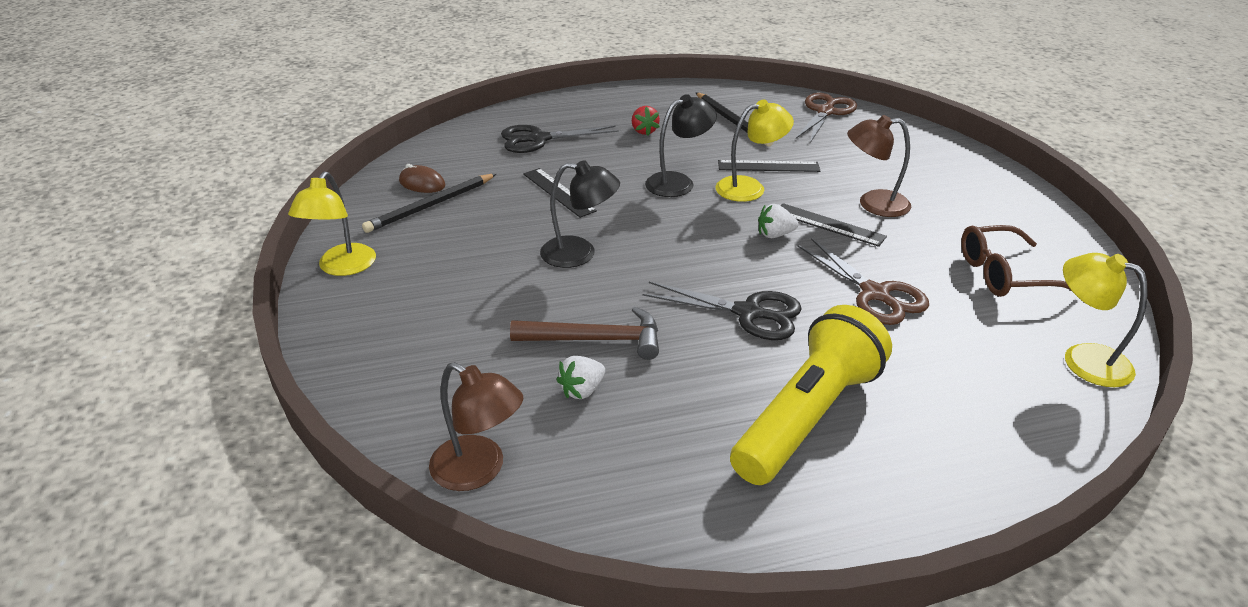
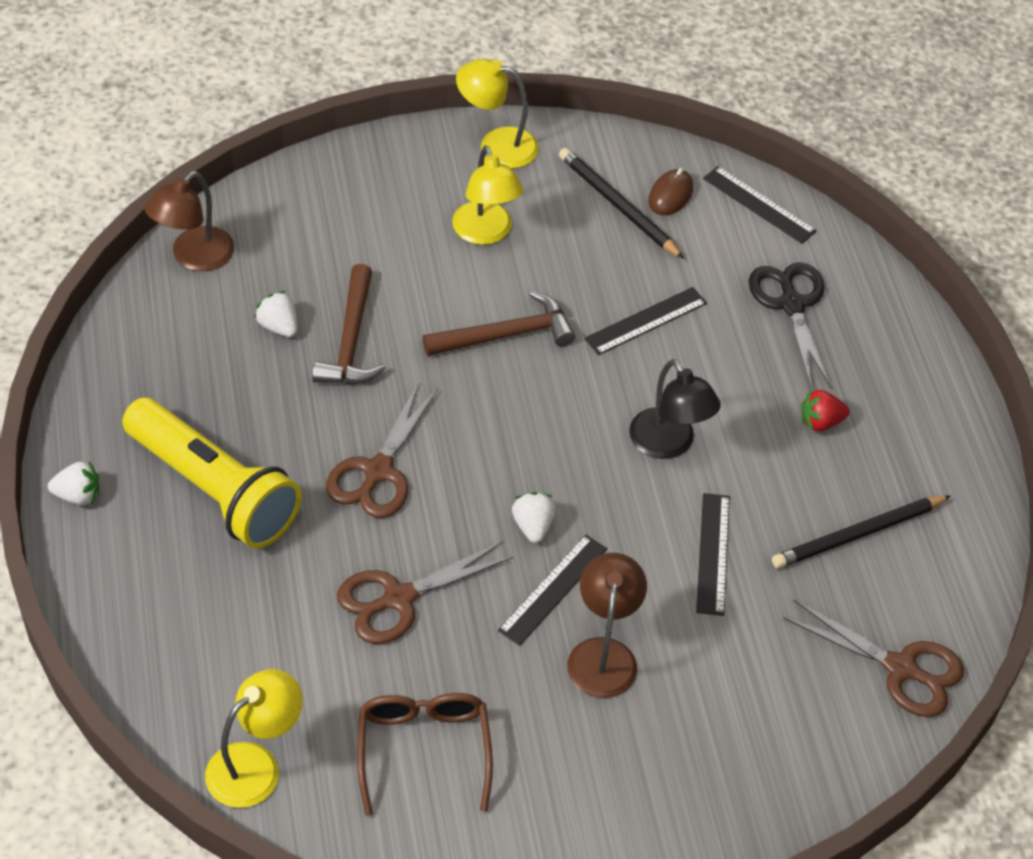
camera: 90 degrees right, 15 degrees up
(438, 150) = (759, 205): none -> black ruler
(579, 253) = (506, 335): black lamp -> brown hammer
(748, 313) = (378, 471): black scissors -> brown scissors
(749, 187) = (652, 521): yellow lamp -> yellow lamp (485, 233)
(858, 529) = (78, 495): none -> white strawberry

